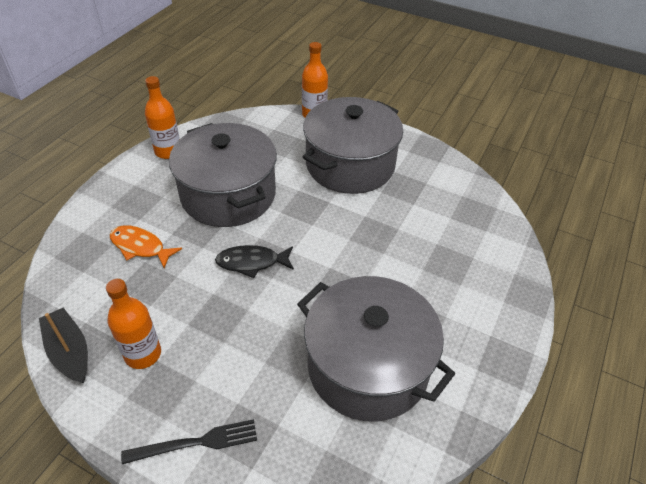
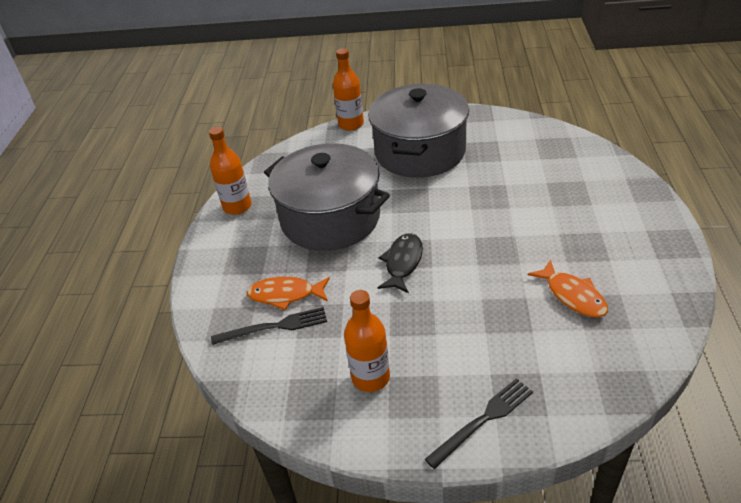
camera: 20 degrees left, 5 degrees down
(69, 351) = (297, 409): black boat -> none
(110, 271) = (274, 327): none -> black fork
(251, 262) = (403, 262): black fish -> black fish turned 135 degrees clockwise
(368, 366) = (573, 295): grey pot -> orange fish

